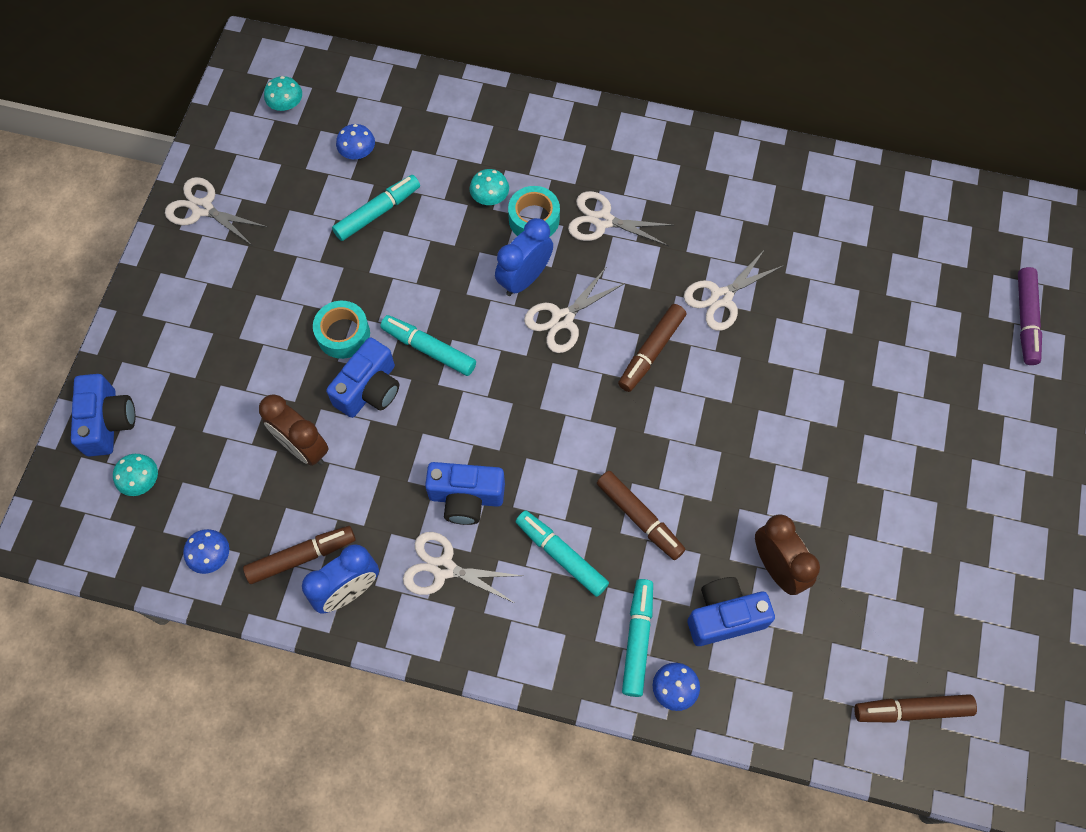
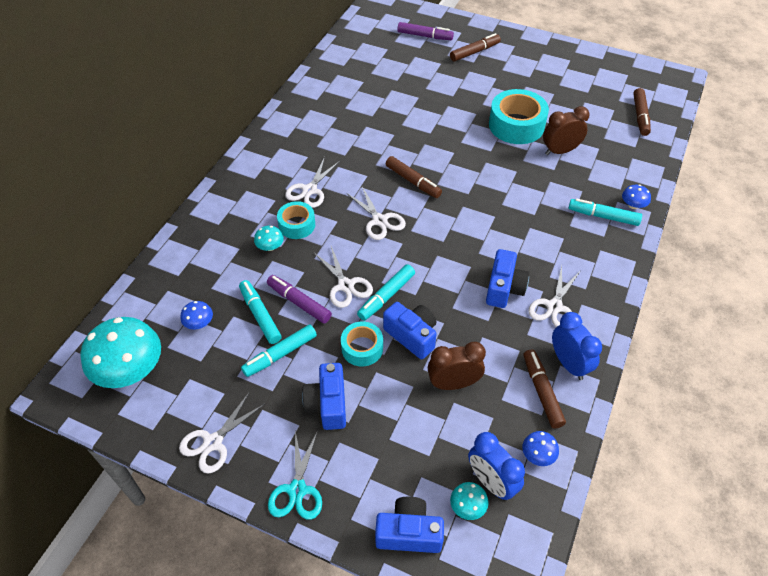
camera: 80 degrees left, 15 degrees down
(152, 302) = (297, 490): none -> turquoise scissors
(286, 104) = (130, 369): turquoise mushroom -> turquoise mushroom, size x2.27
(303, 447) = (453, 383): brown clock -> brown clock turned 150 degrees counterclockwise
(403, 250) = (299, 303): none -> purple marker
(524, 278) = (343, 236): blue clock -> blue clock (491, 482)
(561, 555) = (548, 244): turquoise marker -> turquoise marker (280, 354)
(639, 518) = (525, 204): brown marker -> brown marker (474, 52)
(721, 297) = (382, 145): white scissors -> white scissors (345, 285)
(724, 616) = (589, 177): blue camera -> blue camera (328, 404)
(824, 492) = (516, 125): none -> turquoise tape

